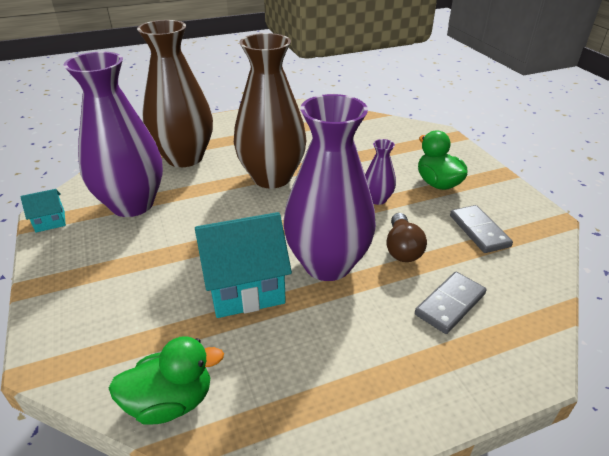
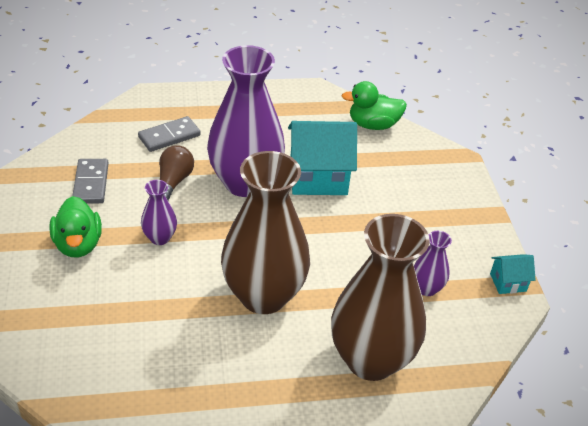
camera: 170 degrees left, 5 degrees up
(132, 204) = (426, 288): purple vase -> purple vase, size x0.44

